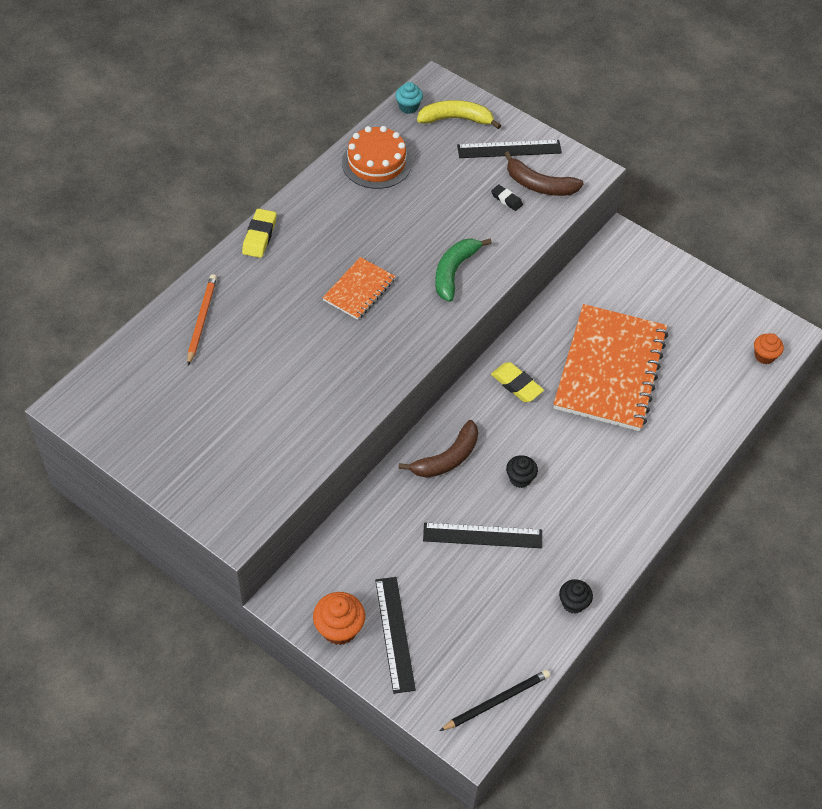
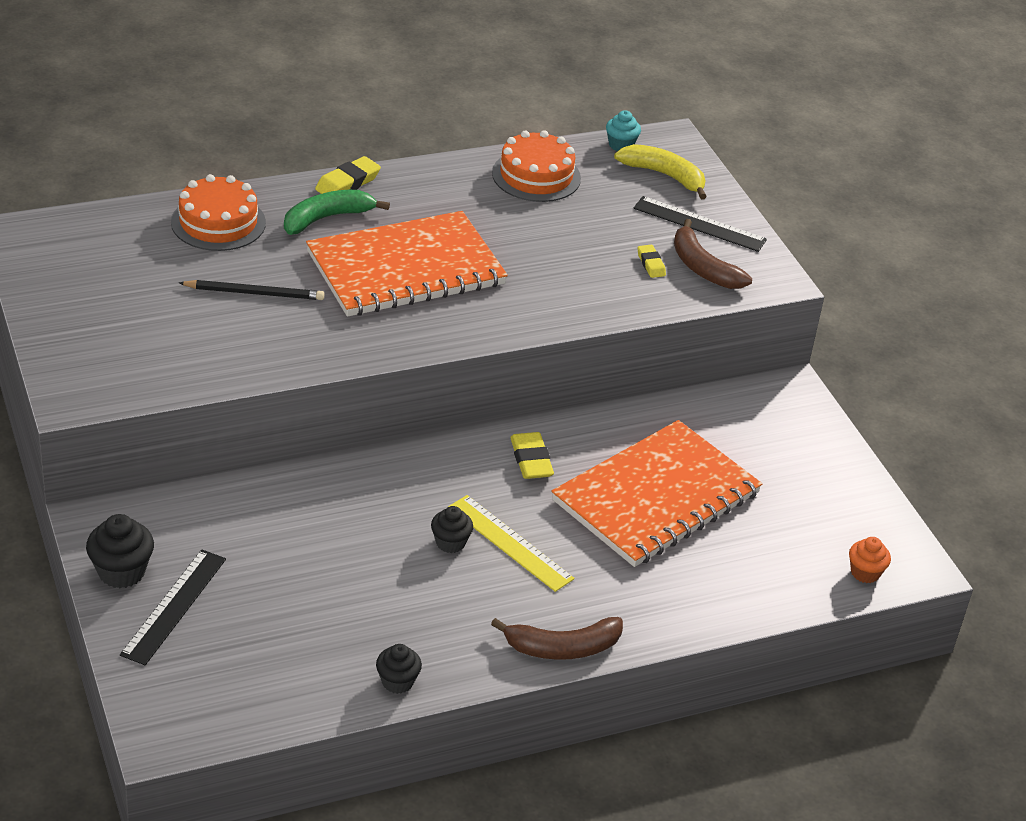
camera: 30 degrees right, 15 degrees down
(202, 319) = (218, 222): orange pencil -> orange cake
(339, 628) = (121, 572): orange cupcake -> black cupcake
(359, 290) = (406, 269): orange notebook -> orange notebook, size x2.07
(447, 458) = (386, 486): brown banana -> brown banana (562, 648)
(454, 272) = (526, 298): green banana -> green banana (326, 218)
(482, 535) = (356, 571): black ruler -> none
(497, 701) = (222, 721): black pencil -> black pencil (255, 293)
(506, 199) = (651, 264): black eraser -> yellow eraser
(554, 457) = (510, 543): none -> yellow ruler

